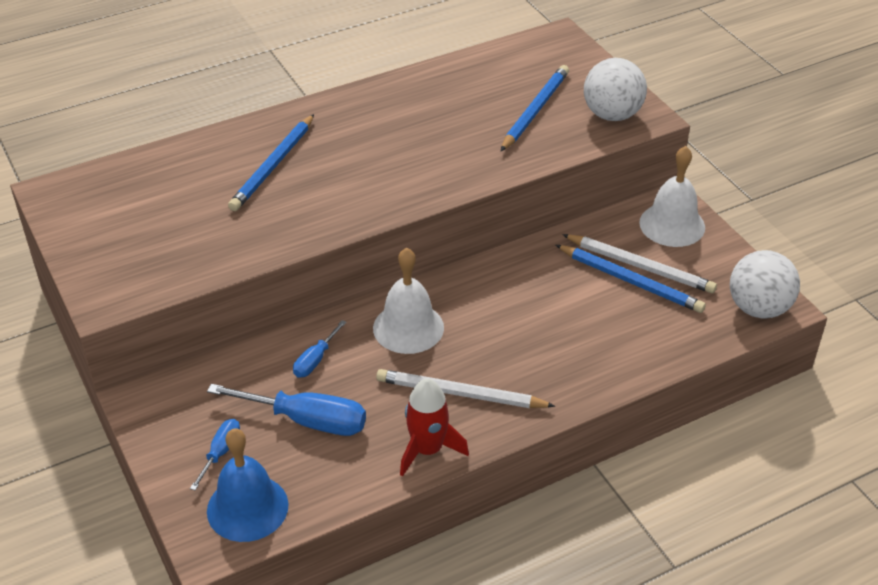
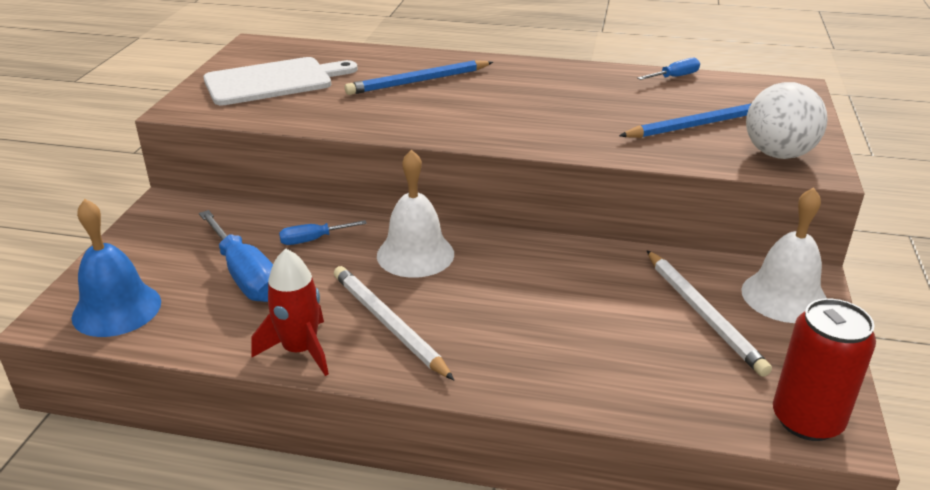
camera: 40 degrees right, 10 degrees down
(143, 228) = (273, 81): none -> white cutting board
(220, 452) = (159, 263): blue screwdriver -> blue screwdriver (674, 77)
(630, 281) = (676, 321): blue pencil -> none
(758, 308) = (807, 420): white ball -> red can

